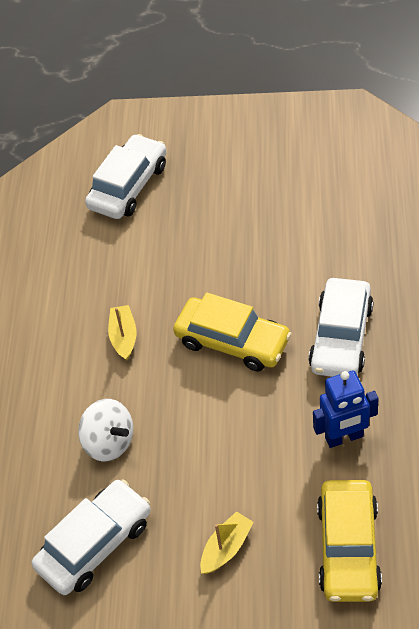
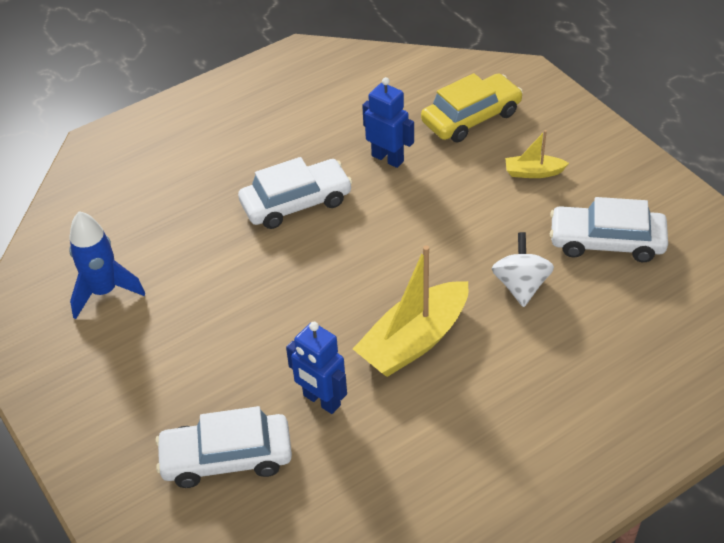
camera: 130 degrees left, 5 degrees down
(124, 337) = (414, 341): yellow boat -> yellow boat, size x2.00
(125, 255) = (321, 401): none -> blue robot
(232, 341) = (356, 264): yellow car -> none
(340, 175) = (104, 292): none -> blue rocket

